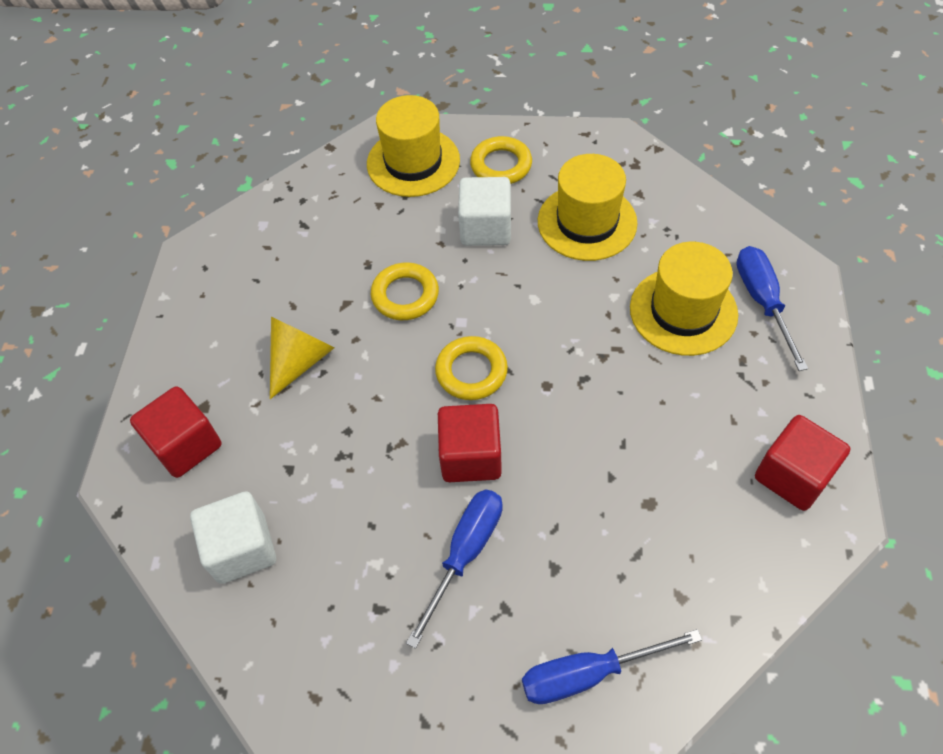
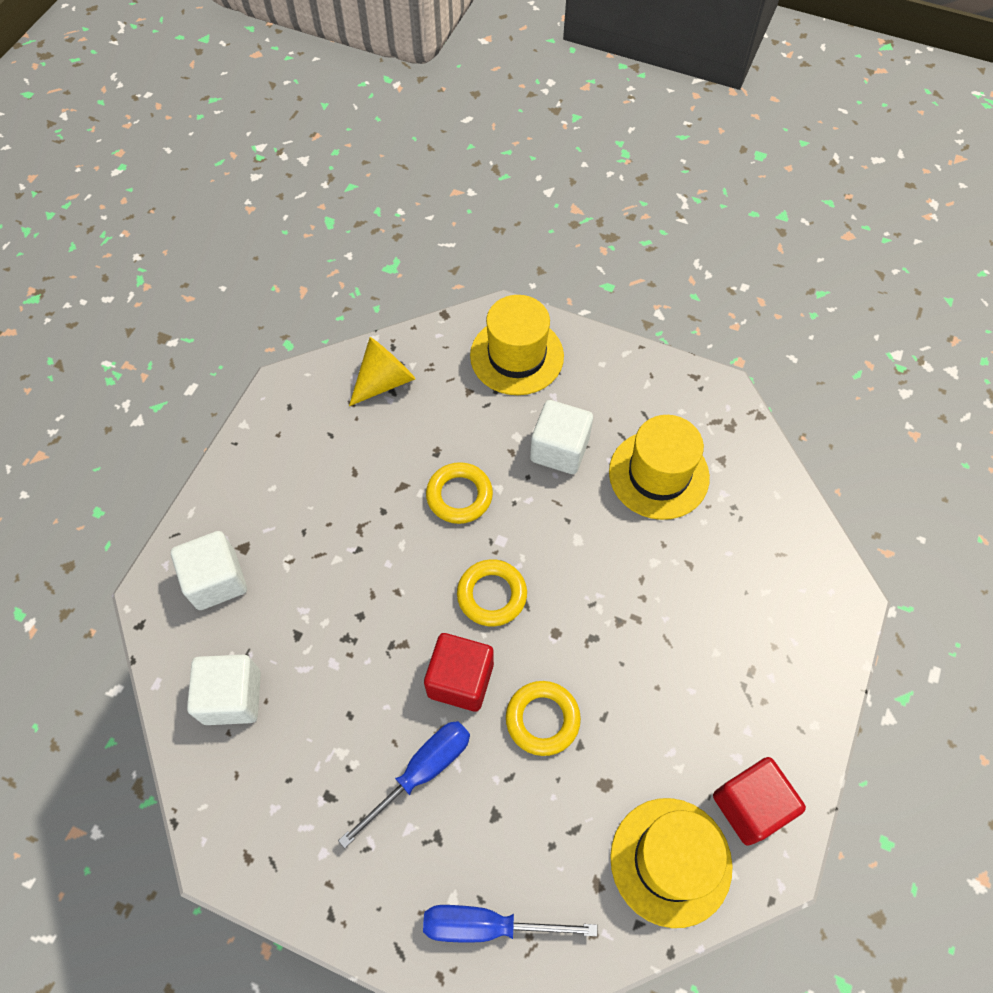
camera: 15 degrees right, 5 degrees up
(186, 445) = (216, 580): red cube -> white cube
(300, 360) = (342, 531): yellow cone -> yellow cone (384, 381)
(501, 165) = (599, 386): yellow ring -> yellow ring (542, 719)
(683, 311) = (714, 600): yellow hat -> yellow hat (670, 861)
(762, 302) = (796, 617): blue screwdriver -> none

